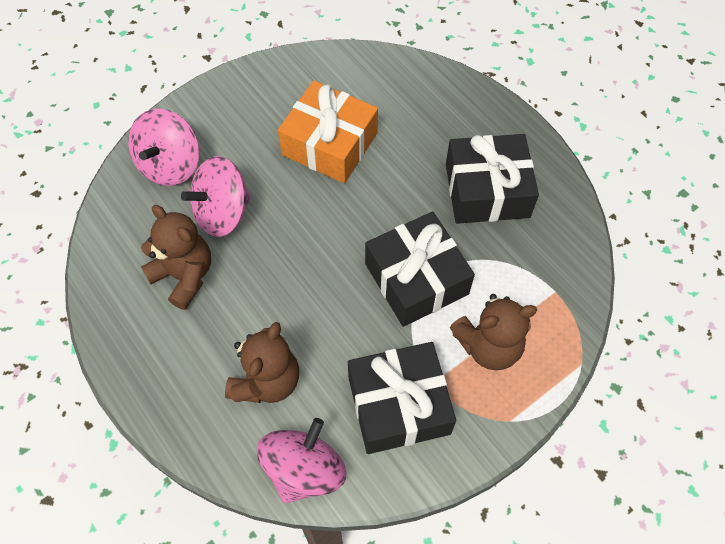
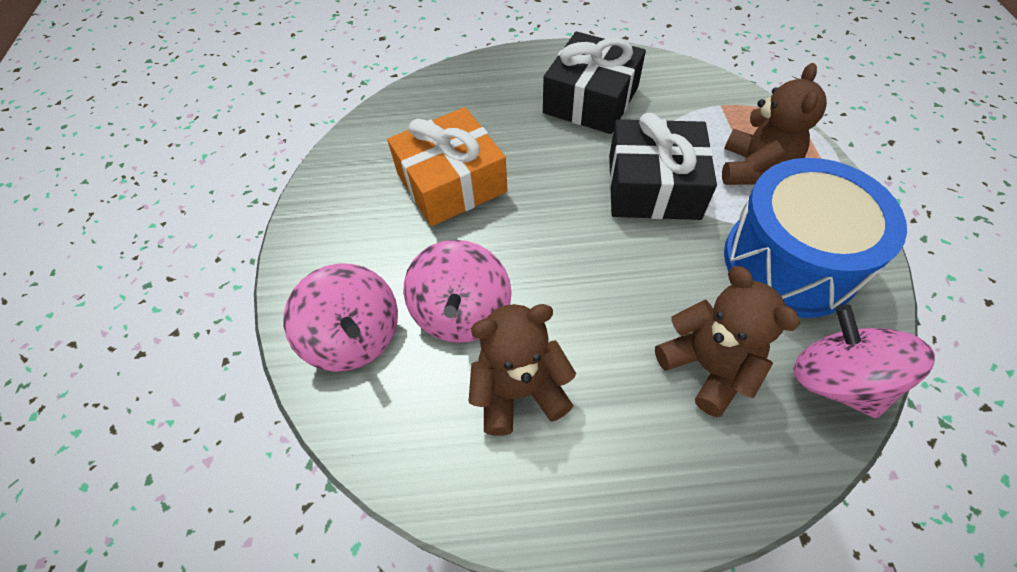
camera: 55 degrees left, 5 degrees down
(398, 405) = (789, 262): black gift -> blue drum

